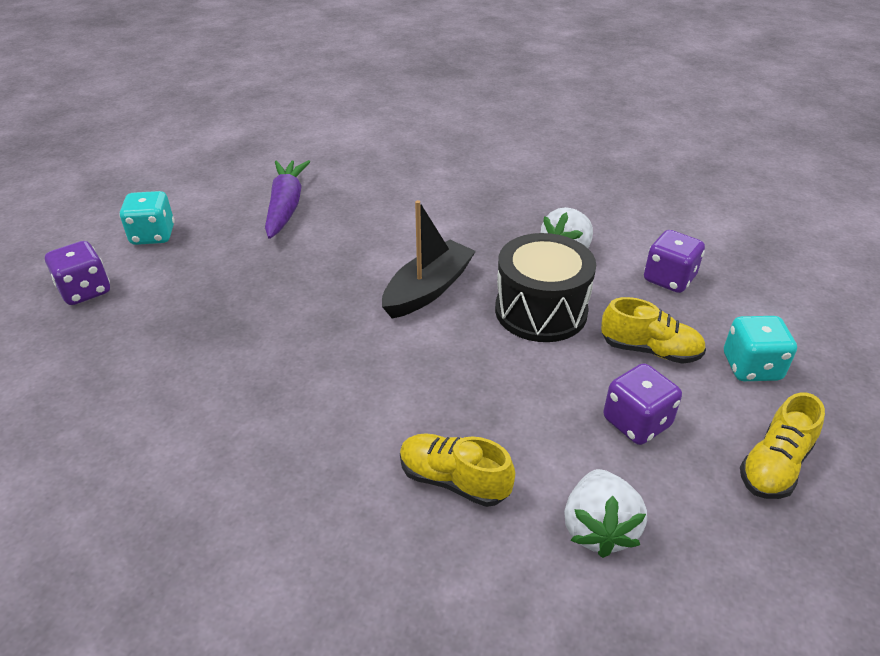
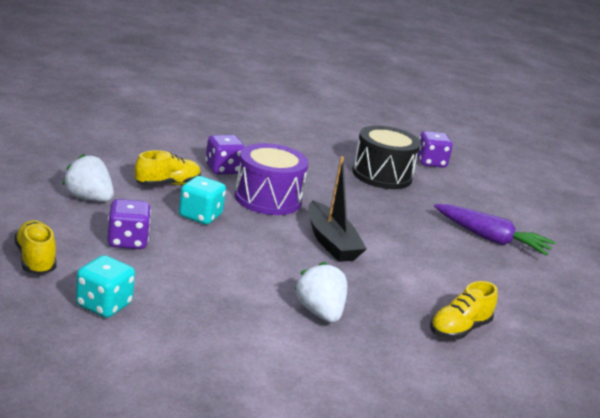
camera: 115 degrees right, 15 degrees down
(153, 235) = (481, 191): turquoise dice -> turquoise dice (200, 216)
(378, 373) = (268, 199): none -> purple drum
(541, 311) = (261, 266): black drum -> black drum (382, 175)
(650, 350) = (172, 280): yellow shoe -> yellow shoe (459, 329)
(669, 279) = (232, 337): purple dice -> purple dice (223, 169)

